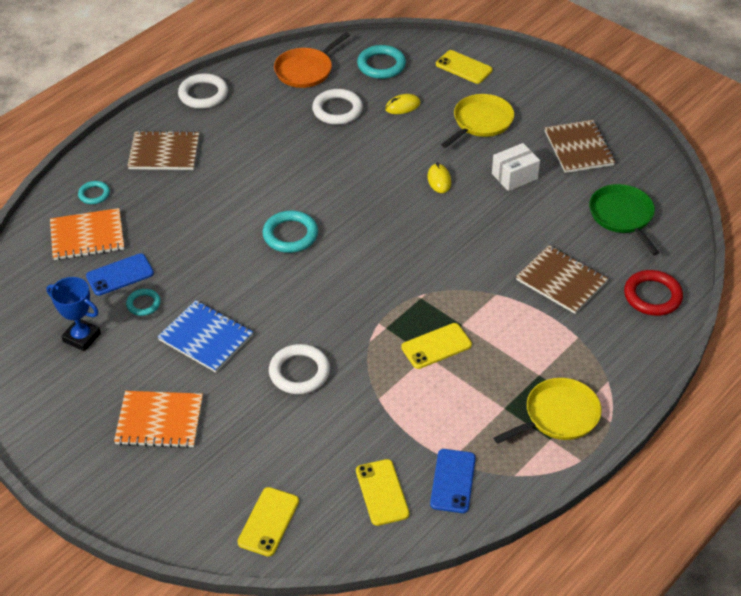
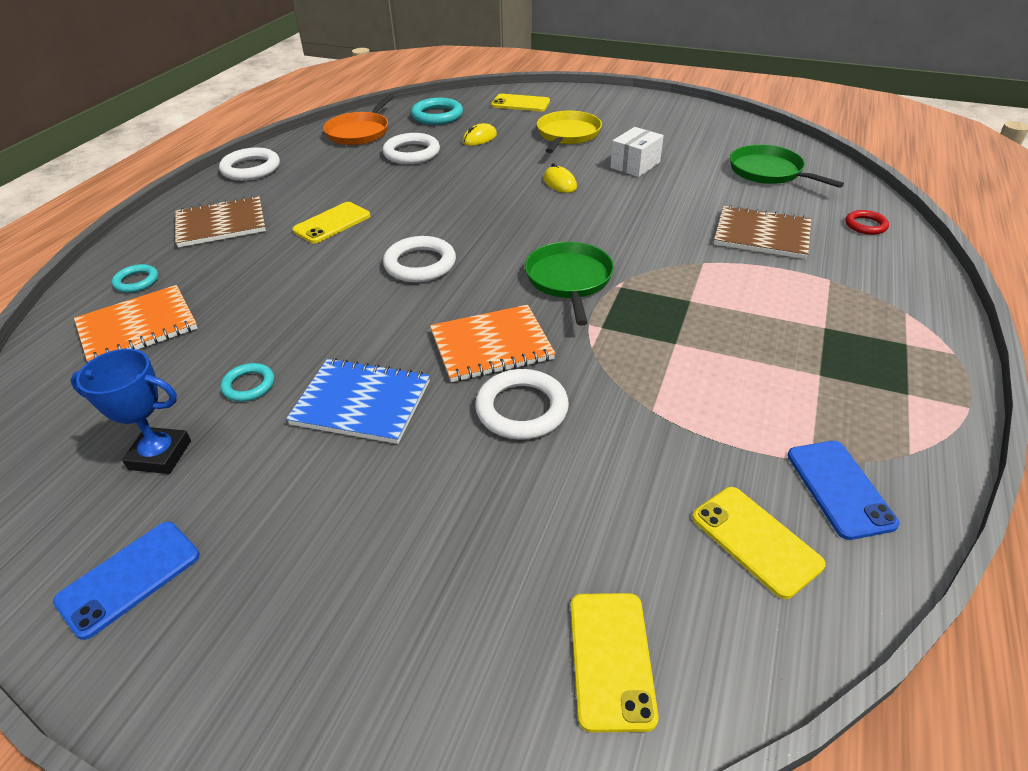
camera: 20 degrees left, 5 degrees down
(120, 275) = (200, 359): blue phone -> blue phone (129, 578)
(159, 421) = (336, 544): orange notebook -> orange notebook (491, 345)
(290, 235) = (420, 264): turquoise ring -> white ring
(388, 281) = (569, 280): none -> green pan
(436, 346) = (679, 330): yellow phone -> yellow phone (332, 223)
(558, 416) = (890, 364): yellow pan -> none
(579, 148) = (678, 134): brown notebook -> none
(652, 296) = (865, 225): red ring -> red ring, size x0.59

